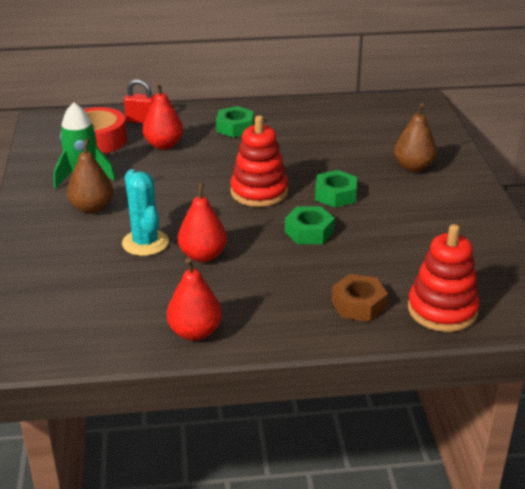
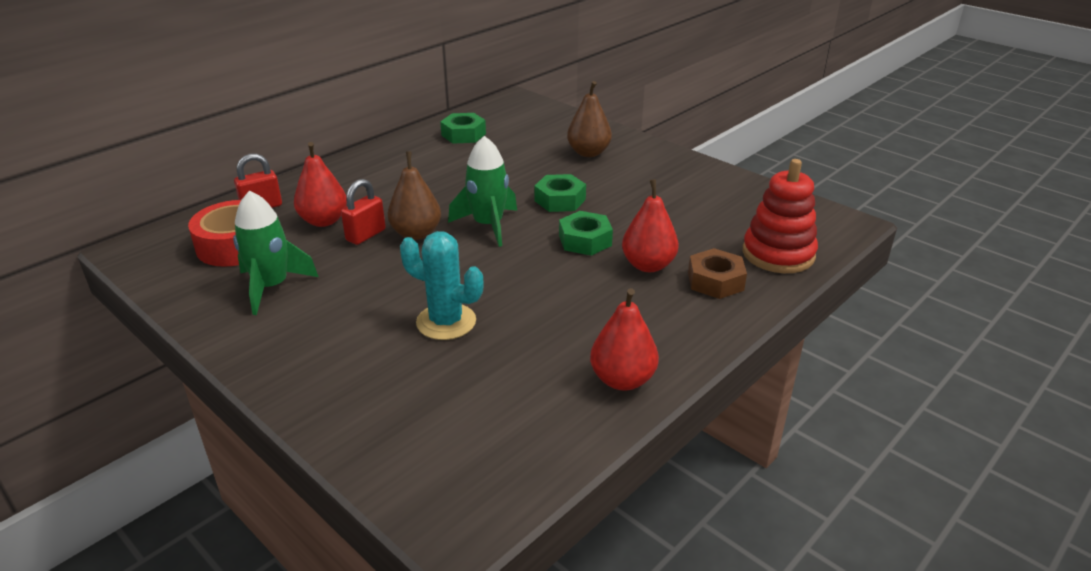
camera: 40 degrees left, 0 degrees up
(92, 208) = (333, 315): brown pear -> brown pear (416, 234)
(175, 165) = (366, 235): none -> red padlock
(203, 255) = (522, 306): red pear -> red pear (648, 265)
(235, 127) = (377, 177): green nut -> green nut (463, 134)
(259, 192) = (488, 225): red stacking toy -> green rocket

